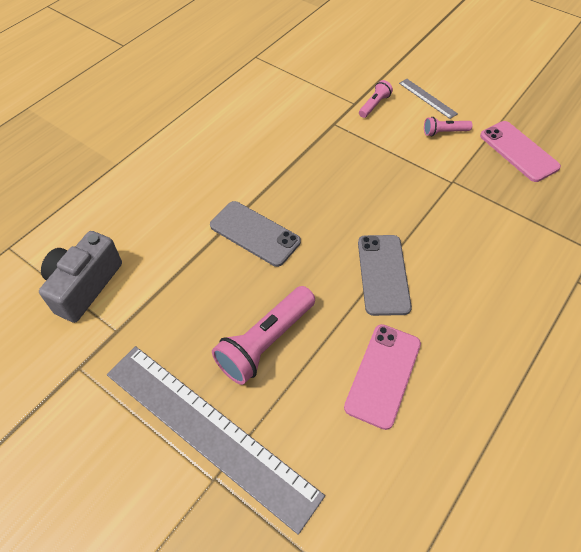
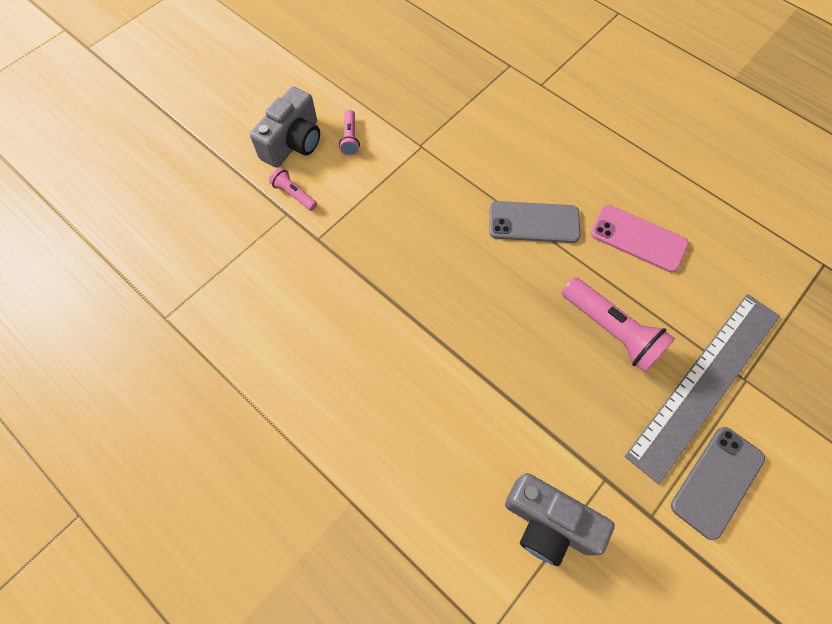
camera: 85 degrees left, 10 degrees up
(254, 233) = (479, 334): grey phone -> grey phone (717, 481)
(427, 98) = (293, 142): grey ruler -> grey camera
(518, 151) = (386, 85): pink phone -> none

